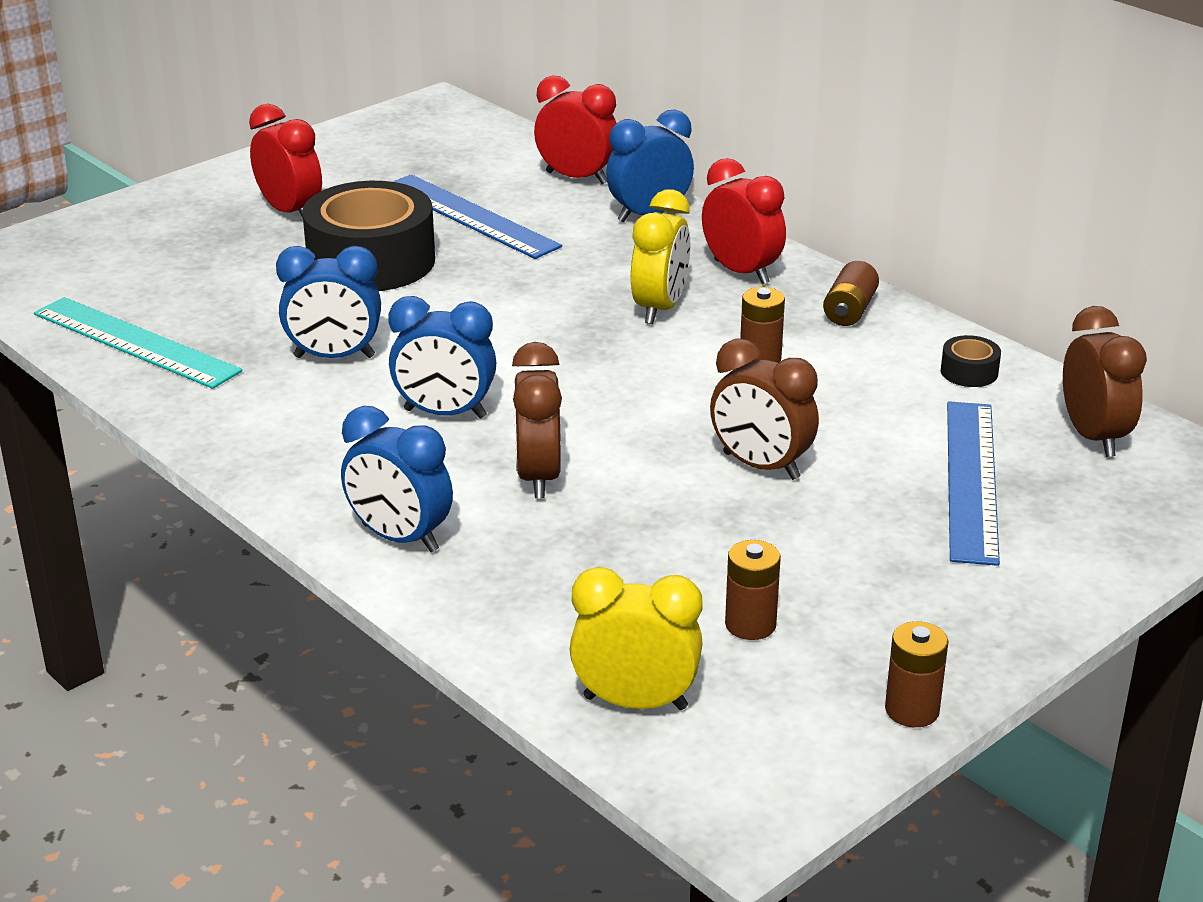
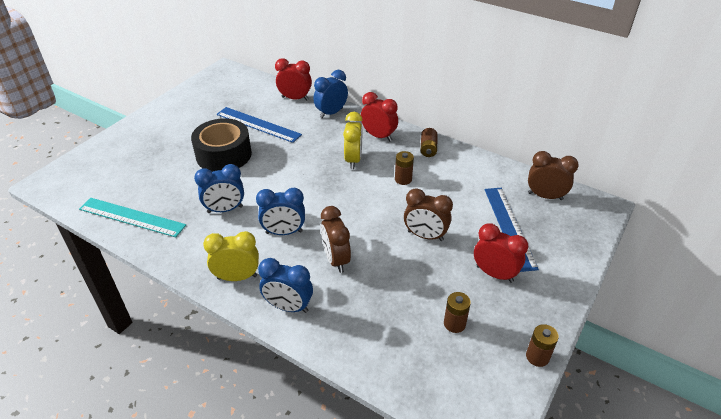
camera: 15 degrees left, 10 degrees up
(290, 212) = (180, 134): red clock -> red clock (494, 274)
(635, 702) = (424, 380): yellow clock -> yellow clock (237, 277)
(969, 372) = (486, 172): black tape -> none
(1093, 437) = (545, 196): brown clock -> brown clock turned 45 degrees counterclockwise

